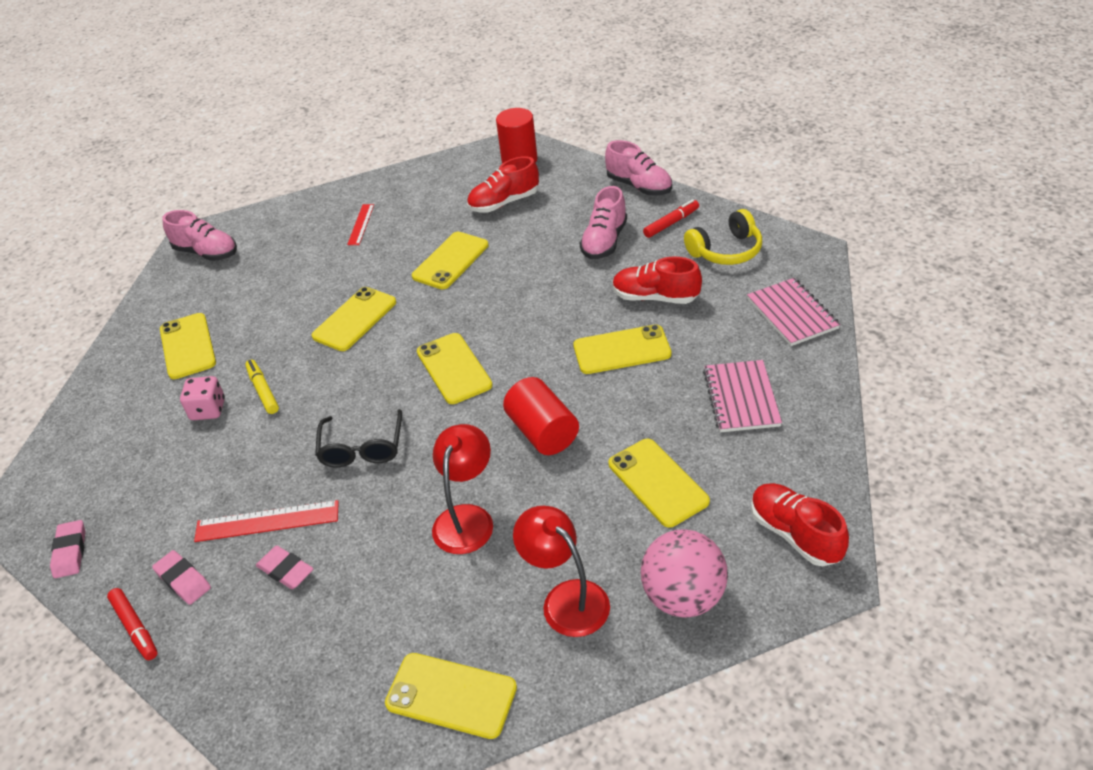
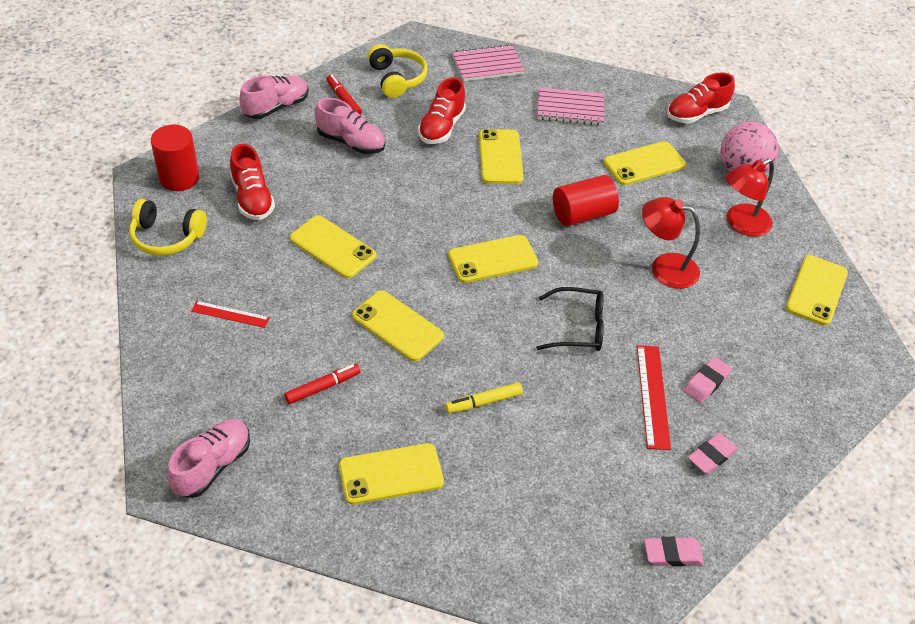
camera: 90 degrees left, 5 degrees up
(135, 628) = (759, 488): red marker -> red marker (322, 387)
(208, 410) = (500, 448): pink dice -> none
(445, 172) = (166, 237): none -> yellow headphones

